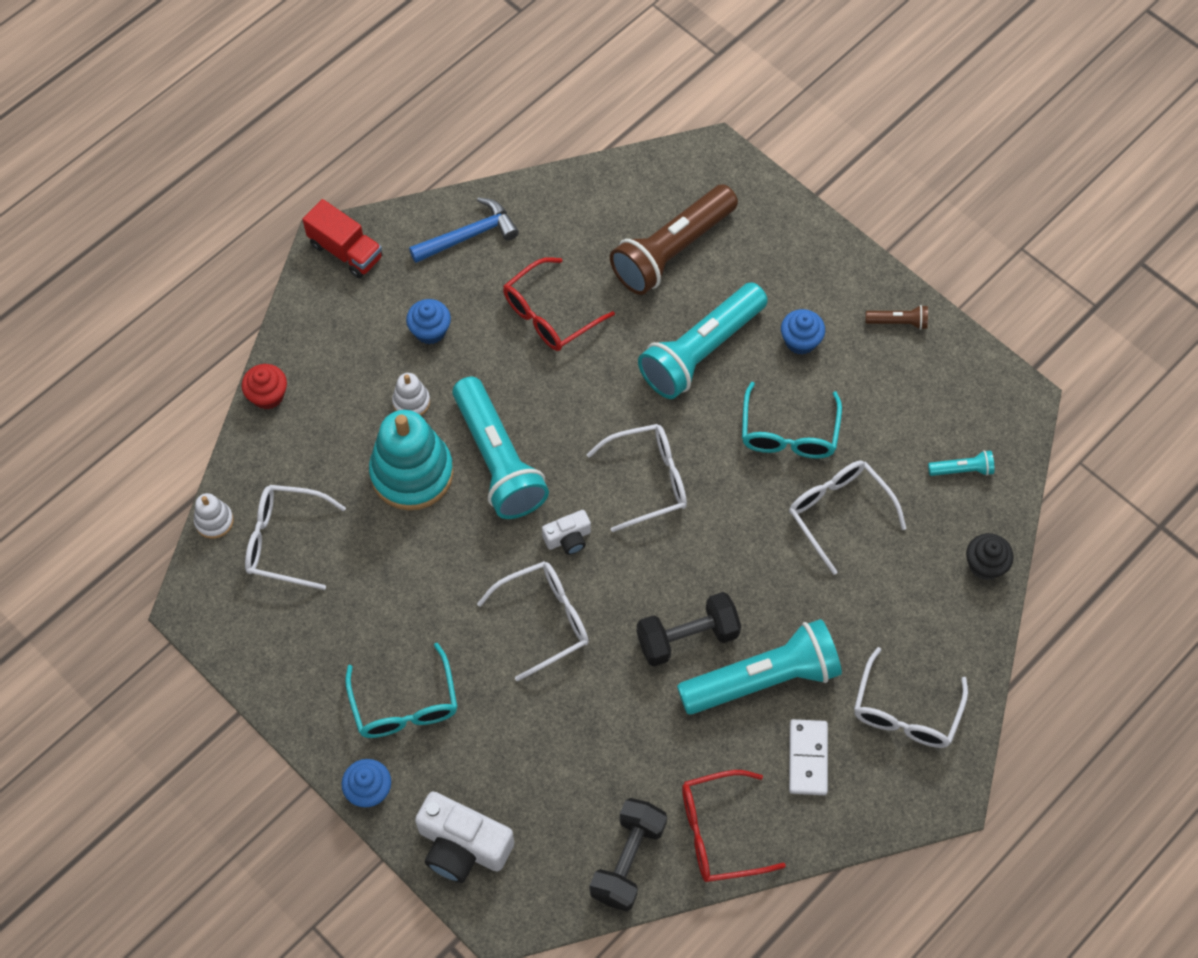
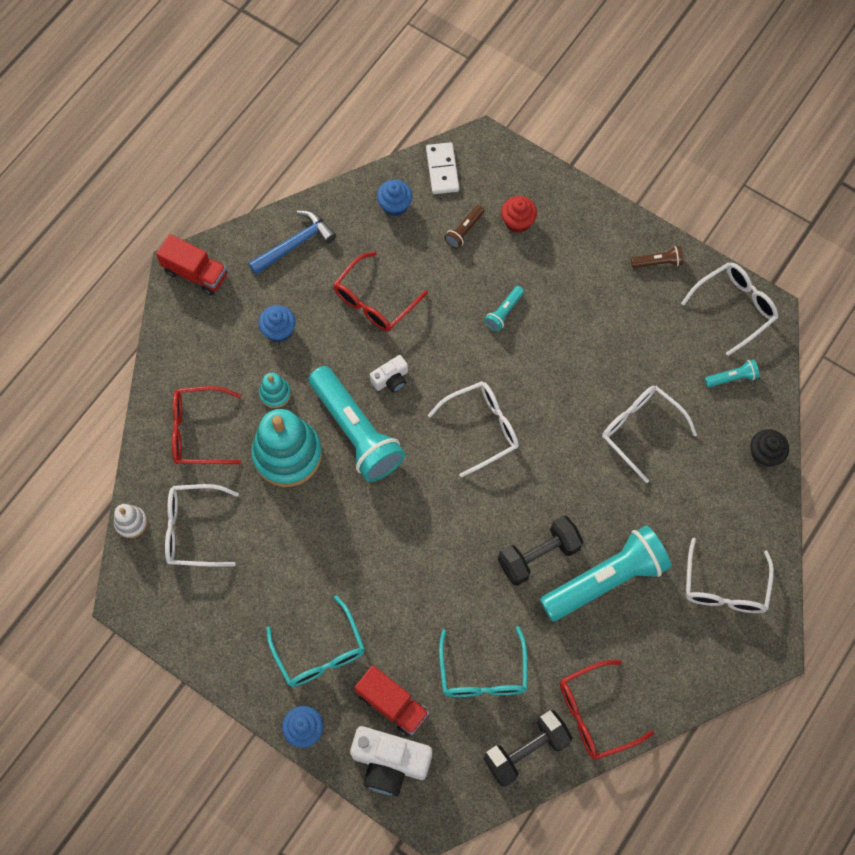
camera: 10 degrees left, 5 degrees up
(268, 395) = (155, 408): red cupcake -> red cupcake (517, 222)
(314, 430) = (199, 431): none -> red glasses
(411, 402) = (275, 394): white stacking toy -> turquoise stacking toy
(478, 779) = (392, 704): none -> red truck
(544, 620) = (419, 561): white glasses -> white glasses (734, 308)
(568, 538) = (426, 488): white camera -> white camera (391, 379)
(628, 860) = (526, 750): black dumbbell -> black dumbbell turned 45 degrees clockwise
(672, 250) = (464, 231): brown flashlight -> brown flashlight, size x0.42
(701, 351) = (504, 312): turquoise flashlight -> turquoise flashlight, size x0.42
(789, 433) = (587, 369): turquoise glasses -> turquoise glasses (483, 673)
(800, 341) = (582, 291): blue cupcake -> blue cupcake (395, 205)
(808, 758) = (654, 639): white domino -> white domino (442, 170)

